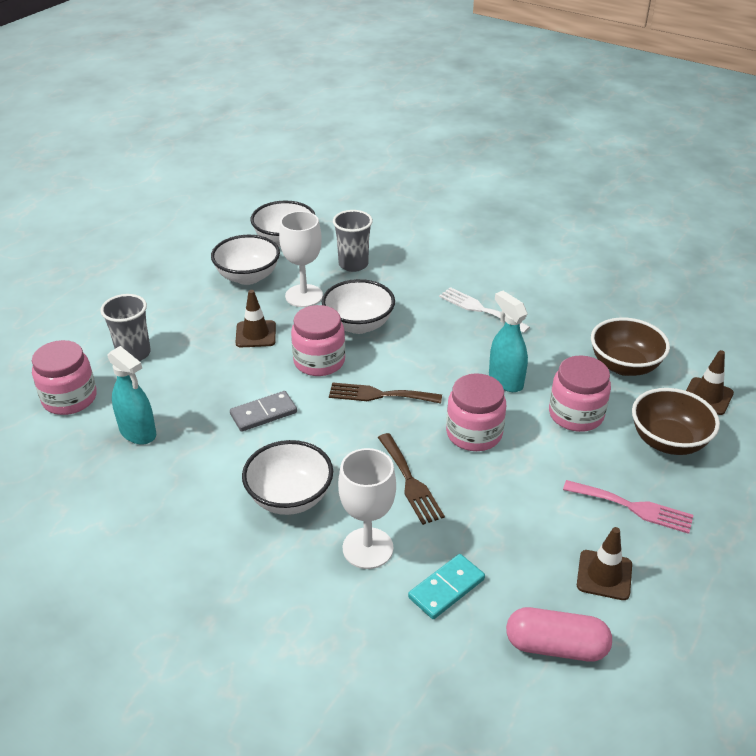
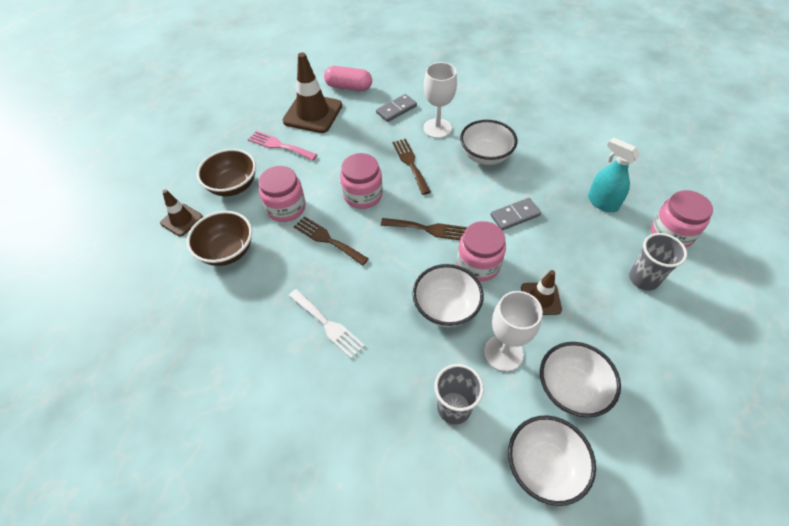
camera: 175 degrees left, 15 degrees up
(446, 588) = (396, 109): turquoise domino -> grey domino
(505, 380) = (327, 239): turquoise spray bottle -> brown fork
(604, 575) = (313, 113): brown traffic cone -> brown traffic cone, size x1.78

